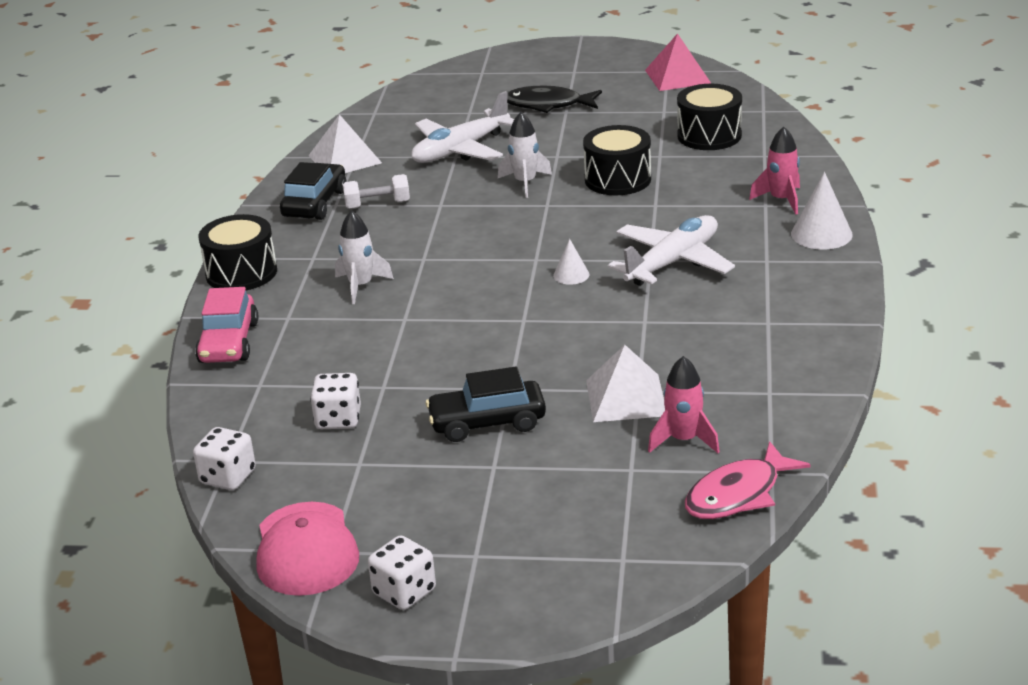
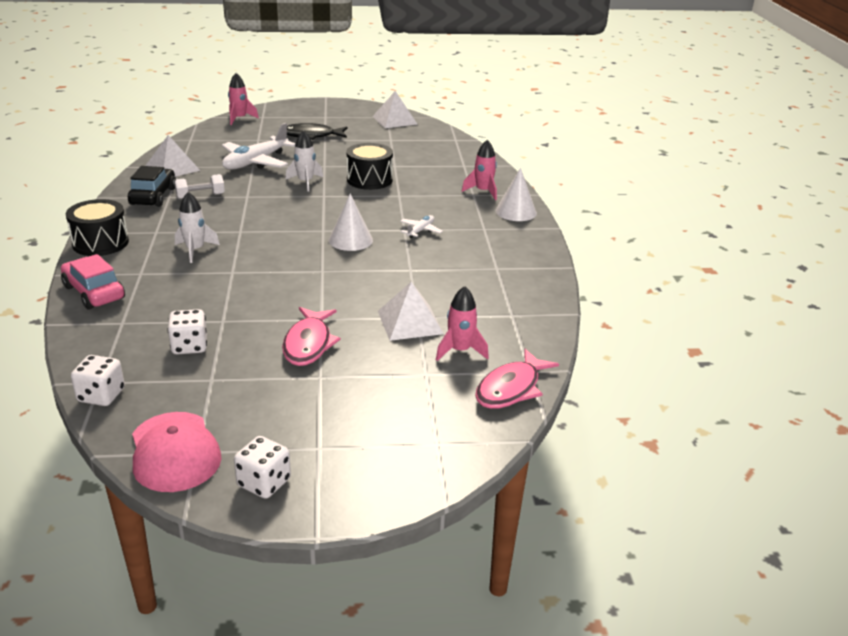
camera: 15 degrees left, 0 degrees up
(228, 343) = (94, 292): pink car -> pink car turned 150 degrees clockwise
(448, 76) = (240, 119): none -> pink rocket
(487, 422) = (308, 344): black car -> pink fish
(571, 275) = (350, 240): white cone -> white cone, size x1.71
(673, 262) = (420, 230): white plane -> white plane, size x0.49
(677, 76) = (394, 120): pink pyramid -> white pyramid
(709, 136) = (424, 154): black drum -> none

